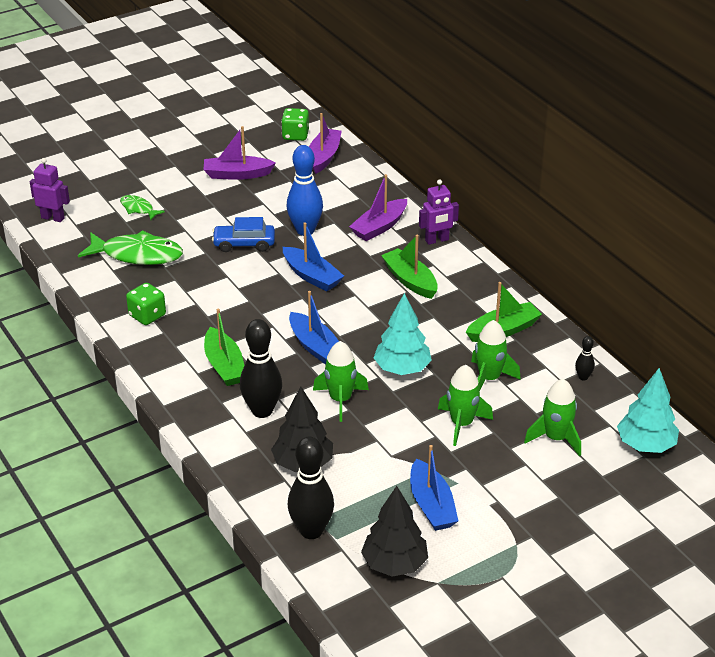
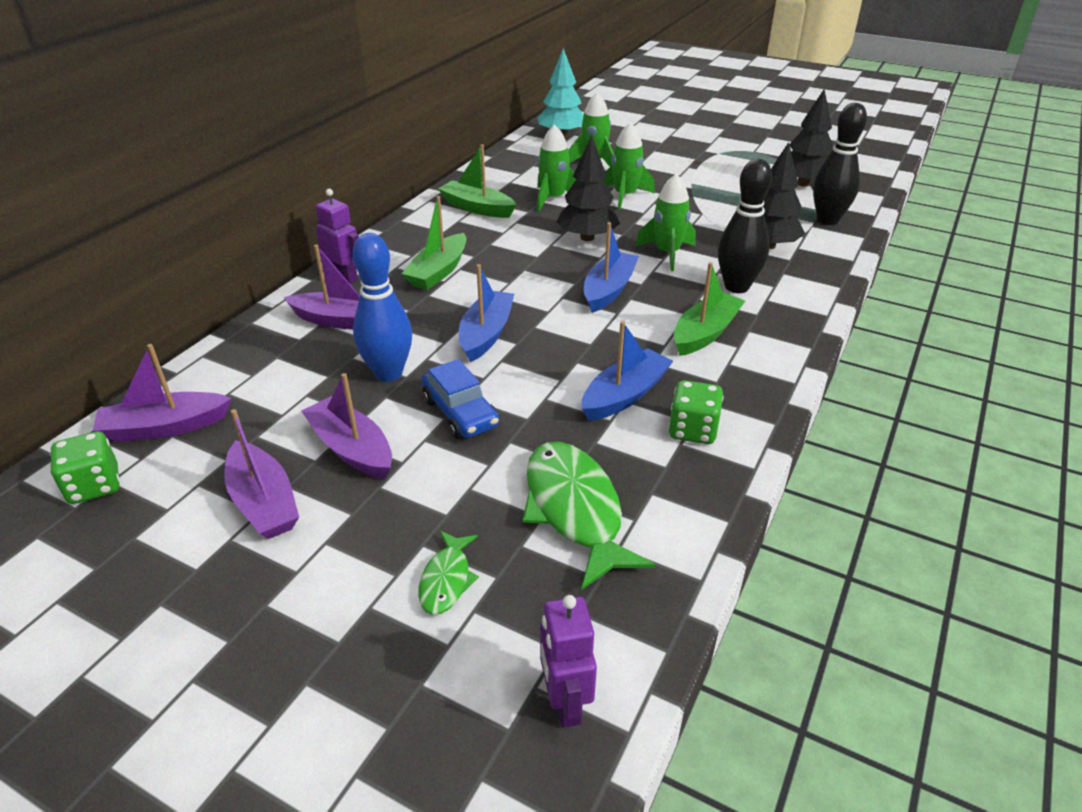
camera: 120 degrees left, 0 degrees up
(250, 204) = (351, 449): none -> purple boat
(402, 369) = (587, 237): turquoise tree -> black tree
(431, 505) = (729, 185): blue boat -> blue boat (624, 395)
(583, 377) = (507, 166): black bowling pin -> none

